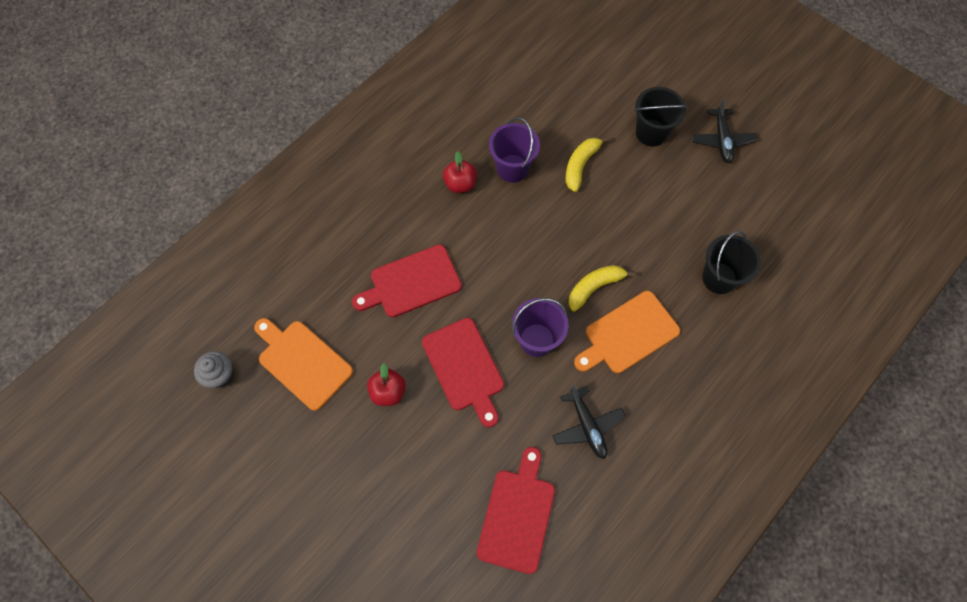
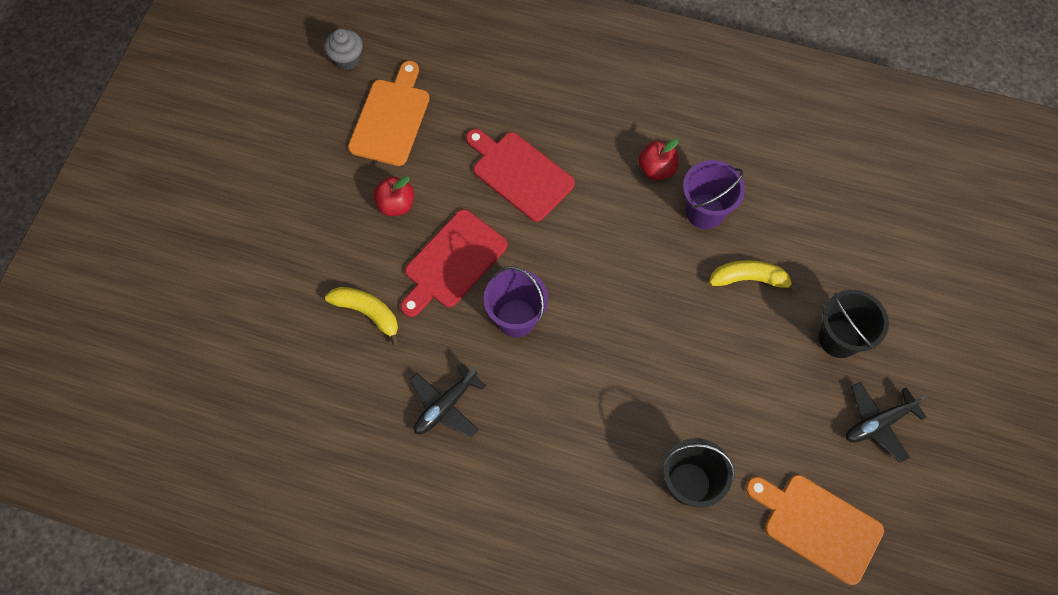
camera: 65 degrees right, 0 degrees up
(517, 515) = (324, 375): red cutting board -> none
(594, 287) = (606, 352): yellow banana -> yellow banana (367, 312)
(628, 334) = (568, 408): orange cutting board -> orange cutting board (818, 525)

